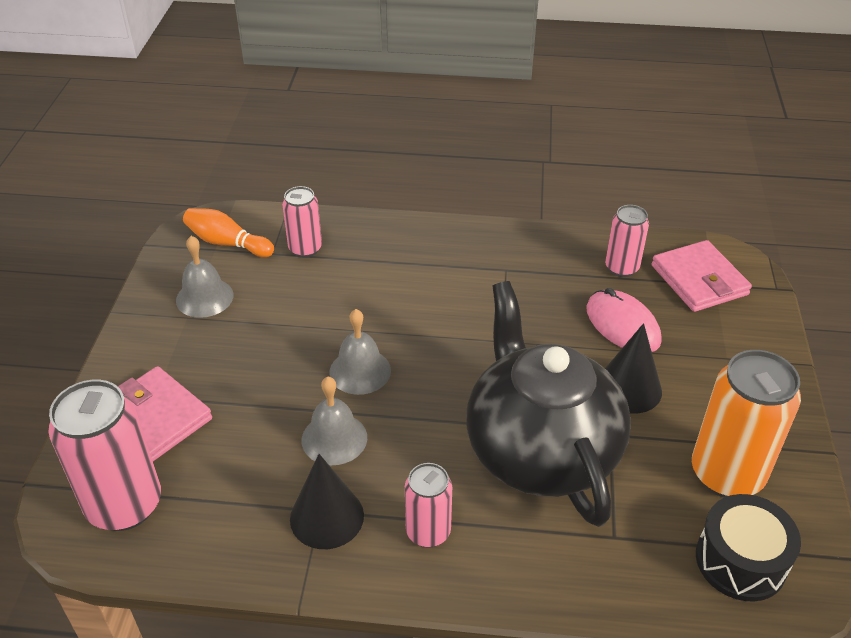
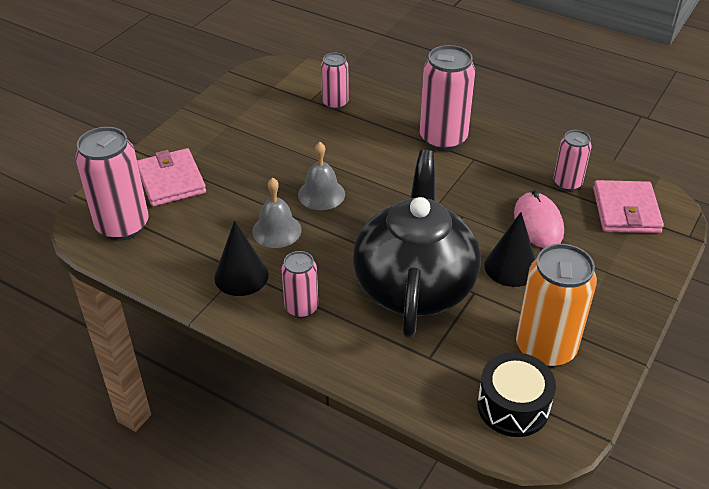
camera: 25 degrees right, 0 degrees up
(204, 297) = (247, 116): grey bell -> none
(227, 243) = (284, 85): orange bowling pin -> none
(457, 256) = (443, 139): none -> pink can

